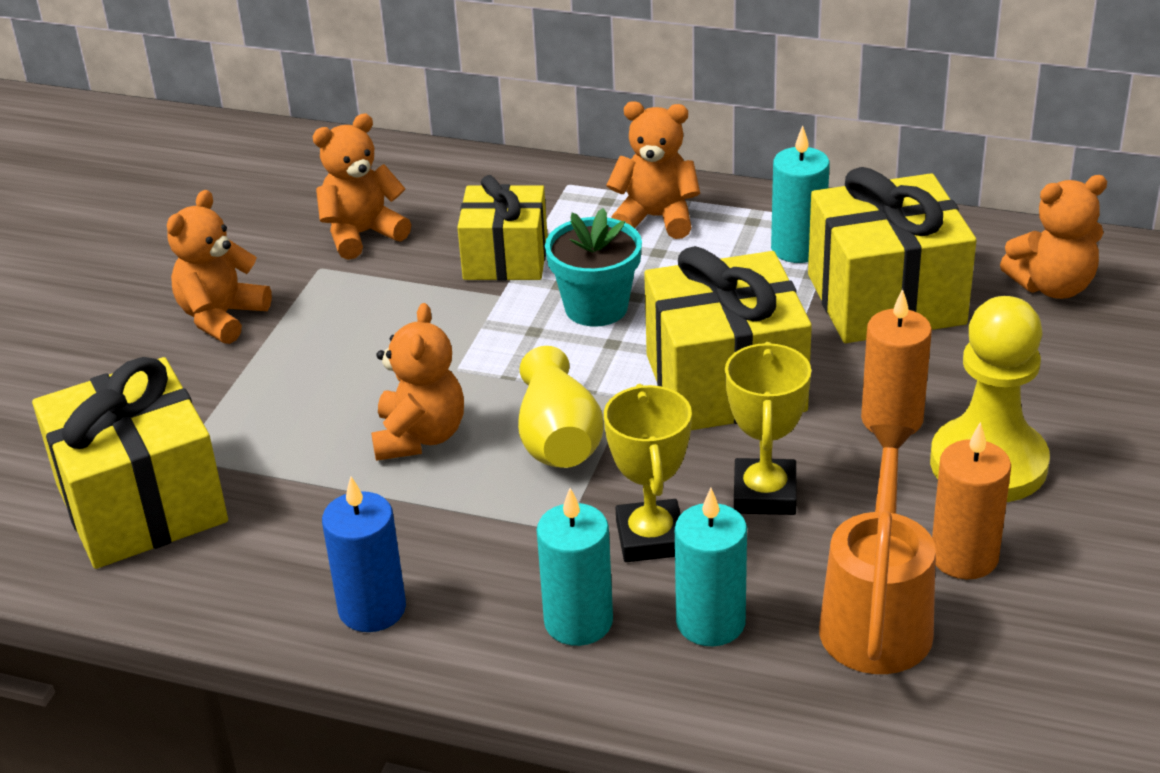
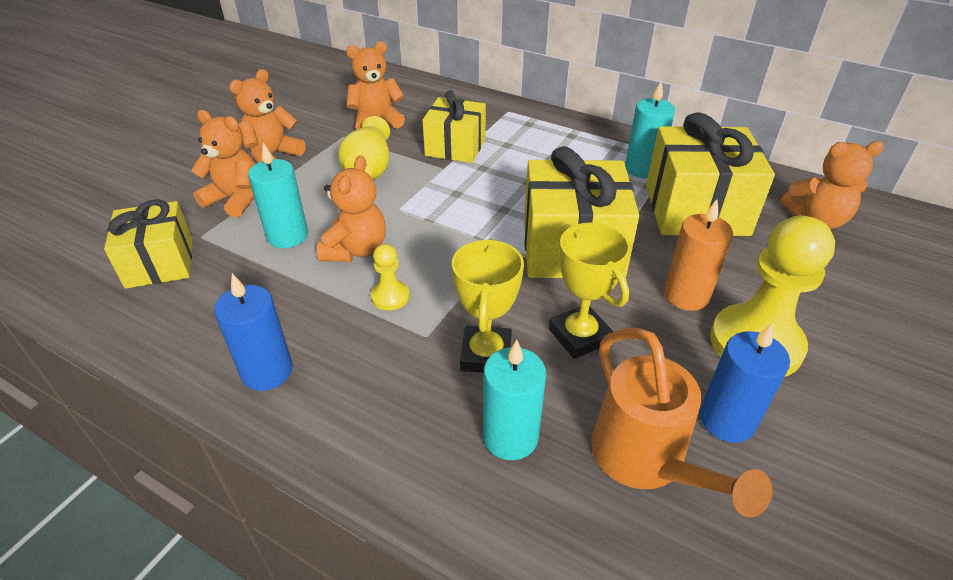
camera: 10 degrees right, 5 degrees up
(141, 504) = (160, 263): yellow gift -> yellow gift, size x0.65
(496, 490) = (390, 297): none -> yellow pawn
(558, 439) = (446, 267): yellow vase -> yellow vase (369, 168)
(578, 622) = (409, 414): turquoise candle -> turquoise candle (287, 236)
(596, 307) = (501, 185): turquoise flower pot -> none
(656, 218) = (556, 138): orange teddy bear -> orange teddy bear (235, 199)
(765, 494) = (579, 336): yellow trophy -> yellow trophy turned 45 degrees counterclockwise
(877, 617) = (646, 461): orange watering can -> orange watering can turned 135 degrees clockwise
(964, 557) = (726, 420): orange candle -> blue candle

